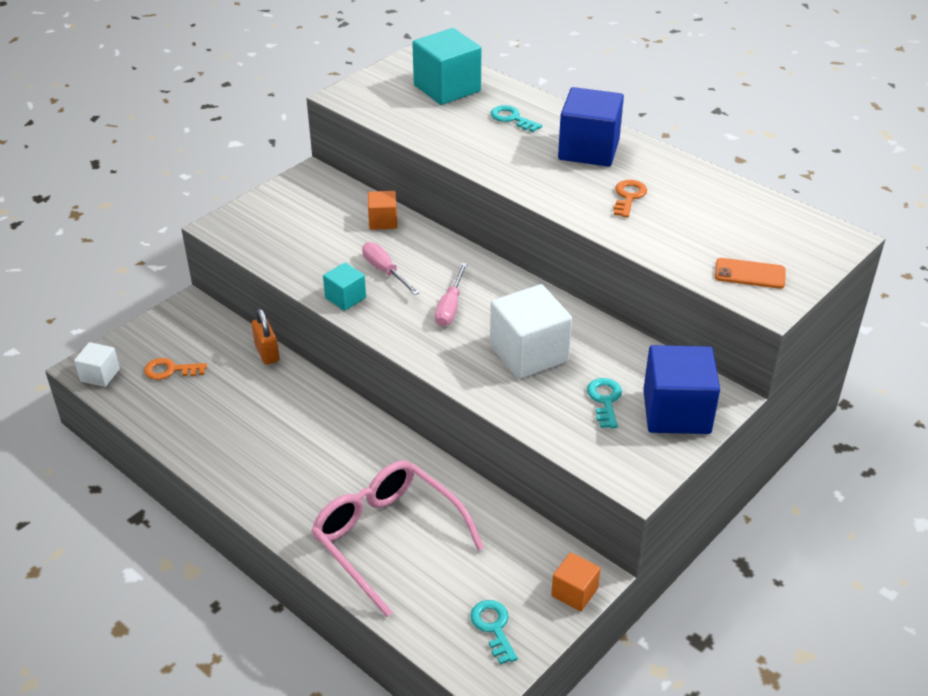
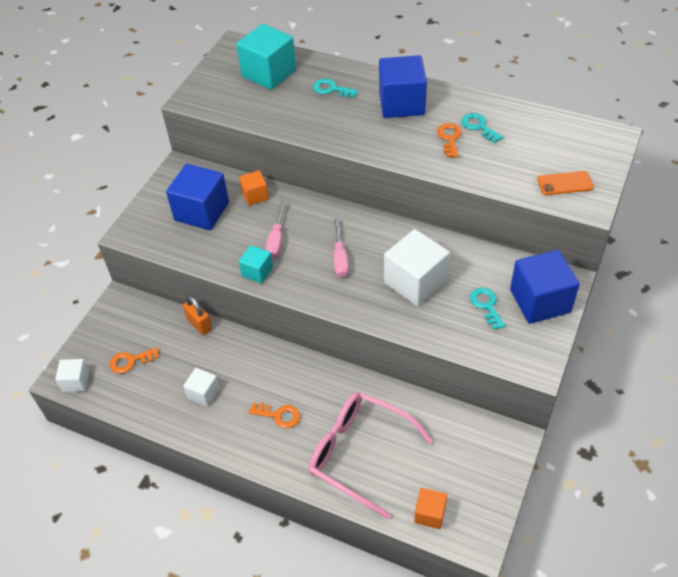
camera: 15 degrees left, 10 degrees up
(236, 424) = (203, 393): none -> white cube
(311, 471) = (278, 415): none -> orange key
(313, 223) = (202, 211): none -> blue cube
(385, 271) = (276, 239): pink screwdriver -> pink screwdriver turned 120 degrees counterclockwise
(493, 627) = (466, 502): turquoise key -> turquoise key (479, 127)
(574, 592) = (509, 455): orange cube -> orange cube (430, 514)

